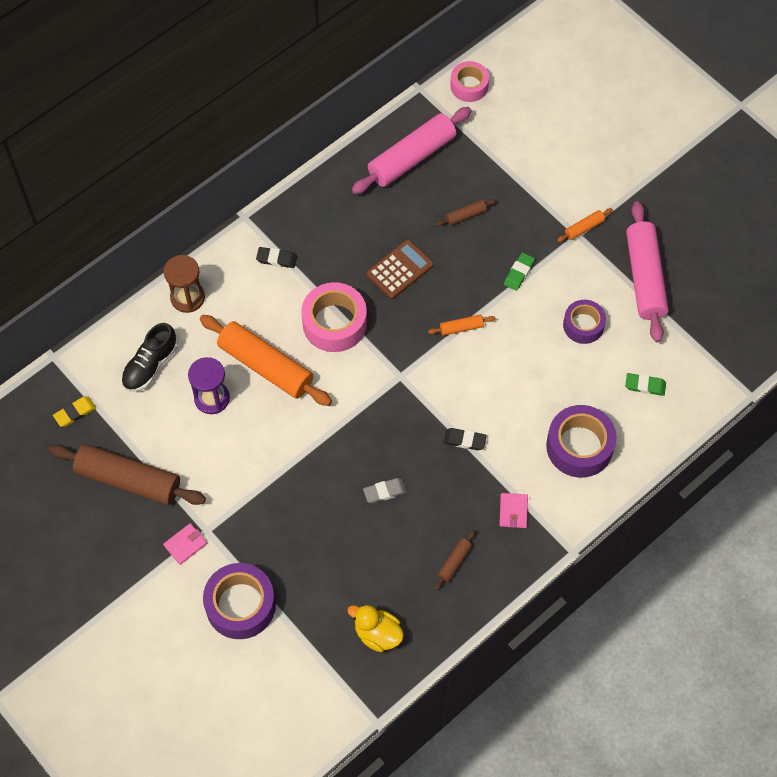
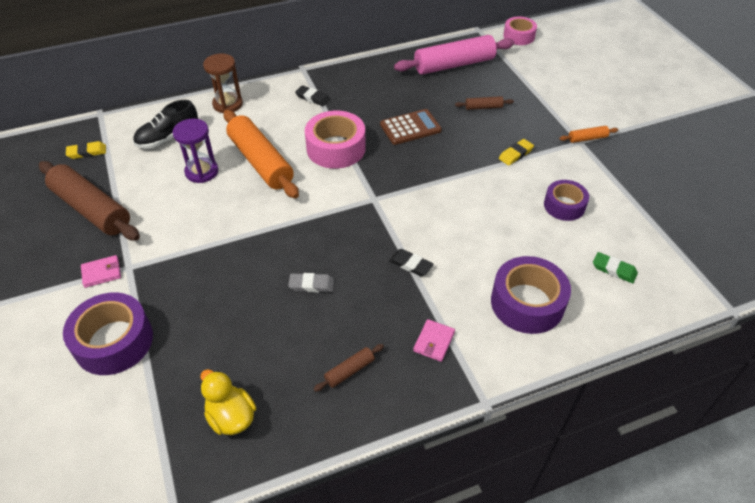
camera: 20 degrees right, 15 degrees down
(461, 328) = (446, 179): orange rolling pin -> none
(519, 273) = (515, 154): green eraser -> yellow eraser
(645, 277) = (636, 185): pink rolling pin -> none

